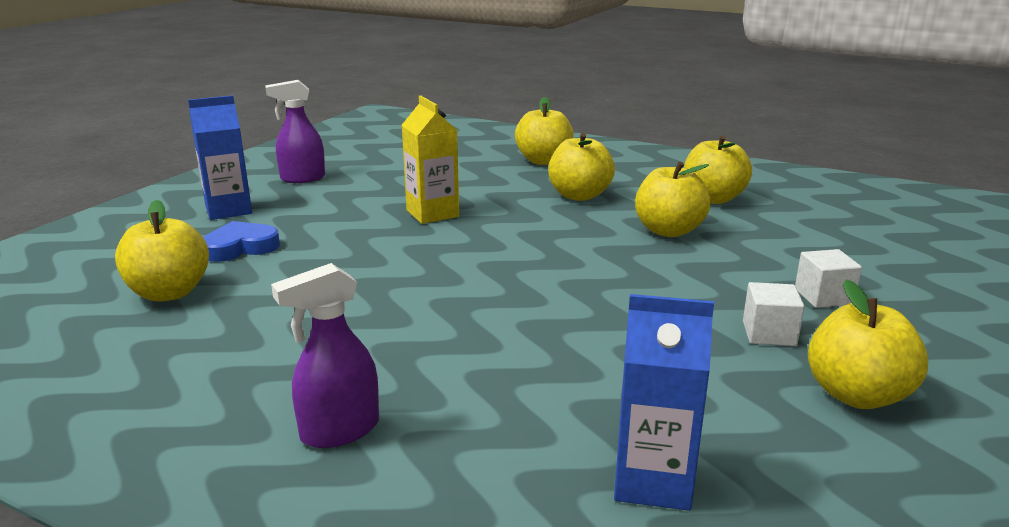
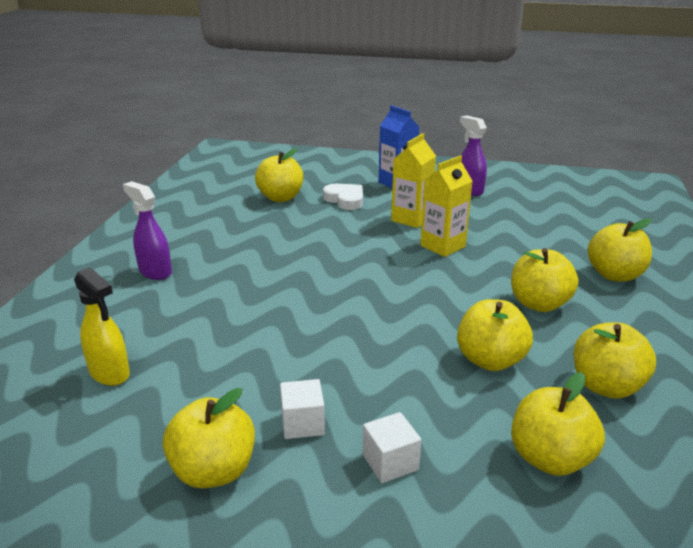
camera: 75 degrees right, 5 degrees up
(240, 247) = (345, 200): blue heart -> white heart
(346, 218) = (411, 219): none -> yellow carton
(653, 481) = (110, 373): blue carton -> yellow spray bottle
(807, 234) = (550, 458): none -> yellow apple

